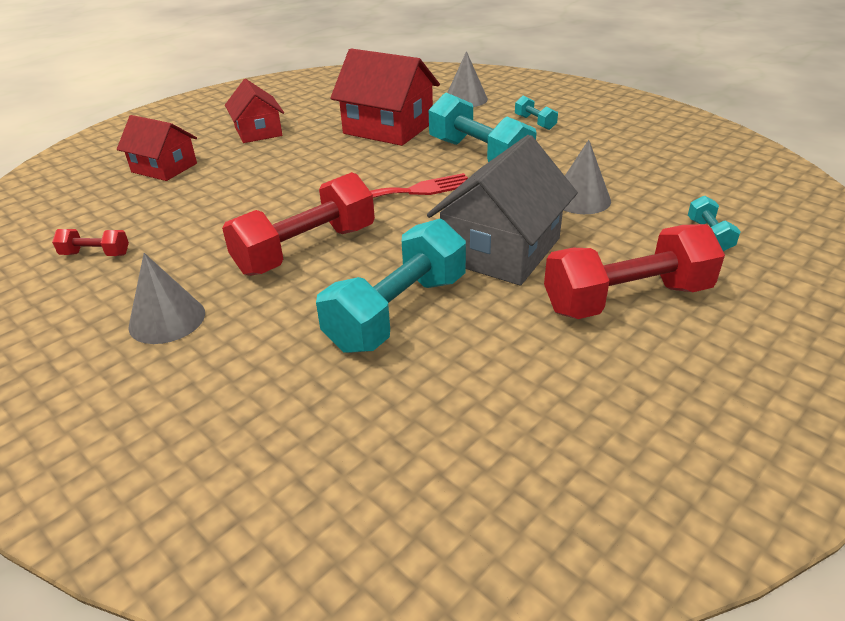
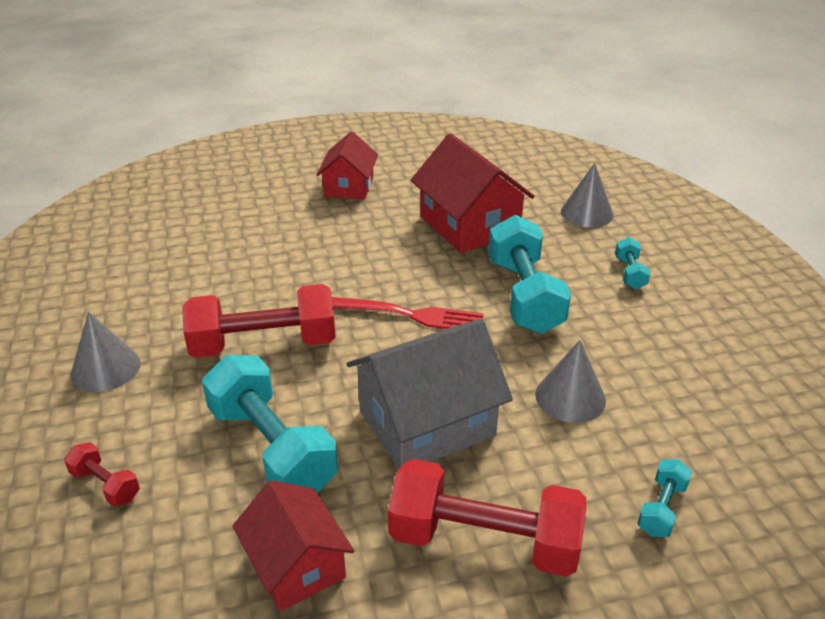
camera: 30 degrees right, 0 degrees up
(96, 254) = (114, 278): red dumbbell -> red dumbbell (105, 485)
(164, 168) = (238, 202): red house -> red house (296, 564)
(398, 312) = (272, 448): turquoise dumbbell -> turquoise dumbbell turned 75 degrees clockwise

